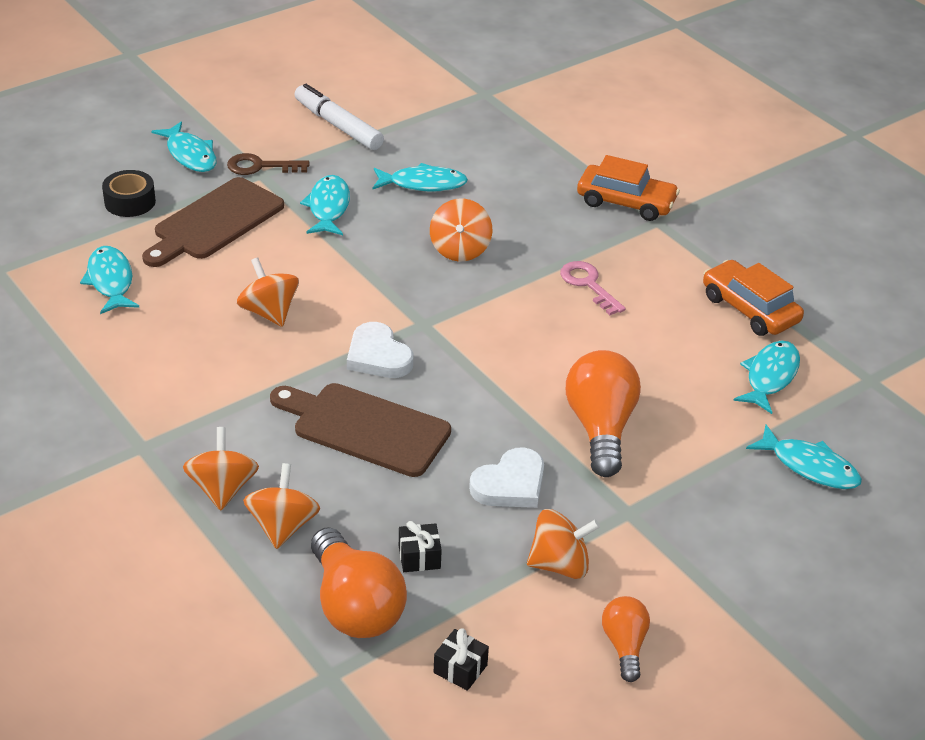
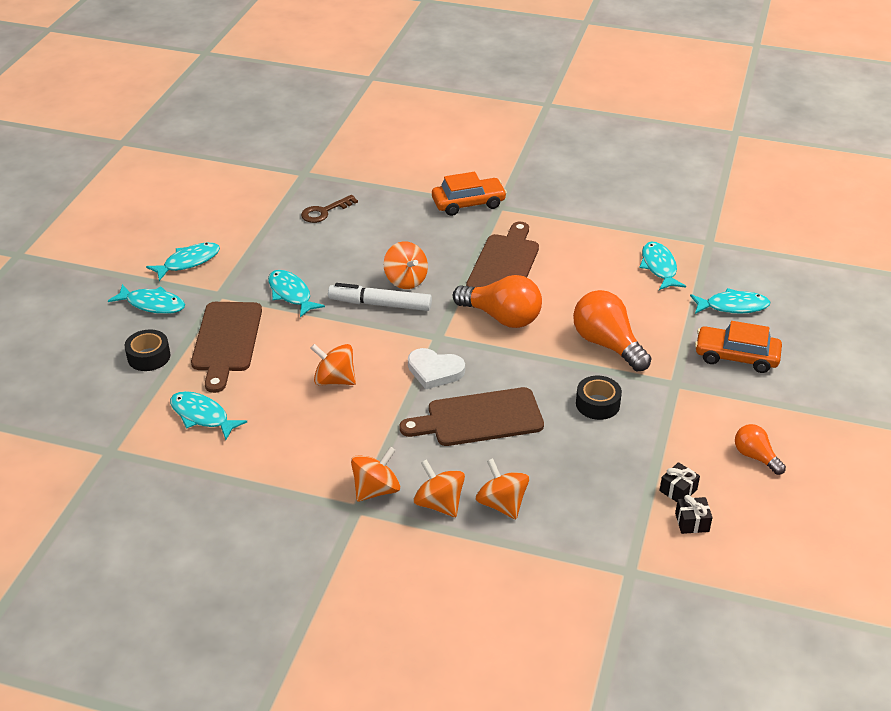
camera: 35 degrees left, 0 degrees up
(260, 166) = (212, 289): brown key -> brown key (324, 212)
(338, 125) = (232, 237): white marker -> white marker (380, 304)
(354, 606) = (596, 524): orange light bulb -> orange light bulb (502, 317)
(419, 557) = (598, 475): black gift -> black gift (678, 490)
(423, 184) = (334, 250): turquoise fish -> turquoise fish (188, 262)
(510, 484) = (597, 404): white heart -> black tape
(560, 564) = (674, 433): orange spinning top -> orange spinning top (376, 490)
(588, 285) = (504, 264): pink key -> brown cutting board
(749, 309) = (606, 234): orange car -> orange car (736, 356)

